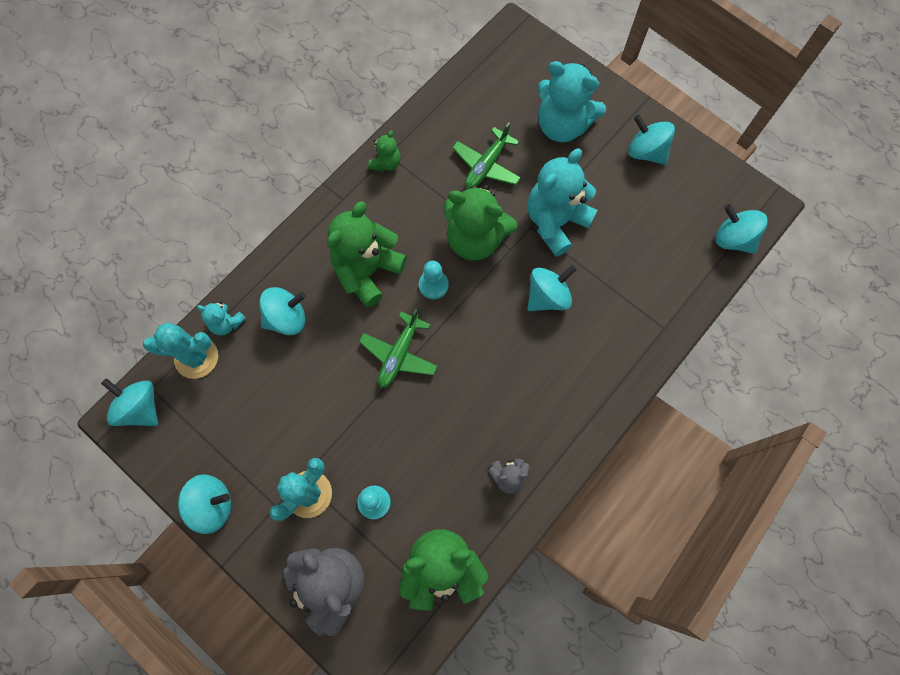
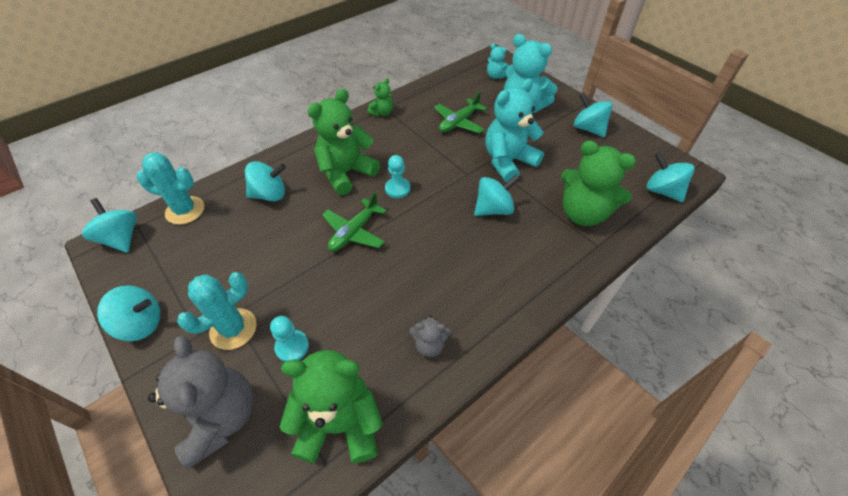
camera: 10 degrees right, 20 degrees down
(227, 323) = (220, 191): turquoise teddy bear -> turquoise teddy bear (495, 76)
(475, 239) = (440, 164): green teddy bear -> green teddy bear (583, 213)

